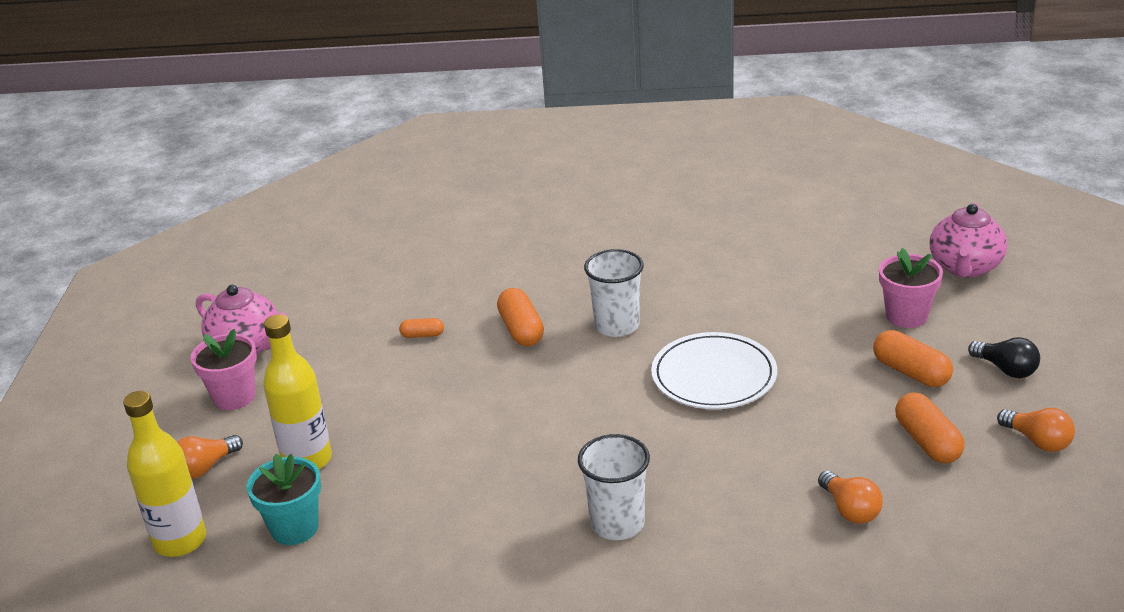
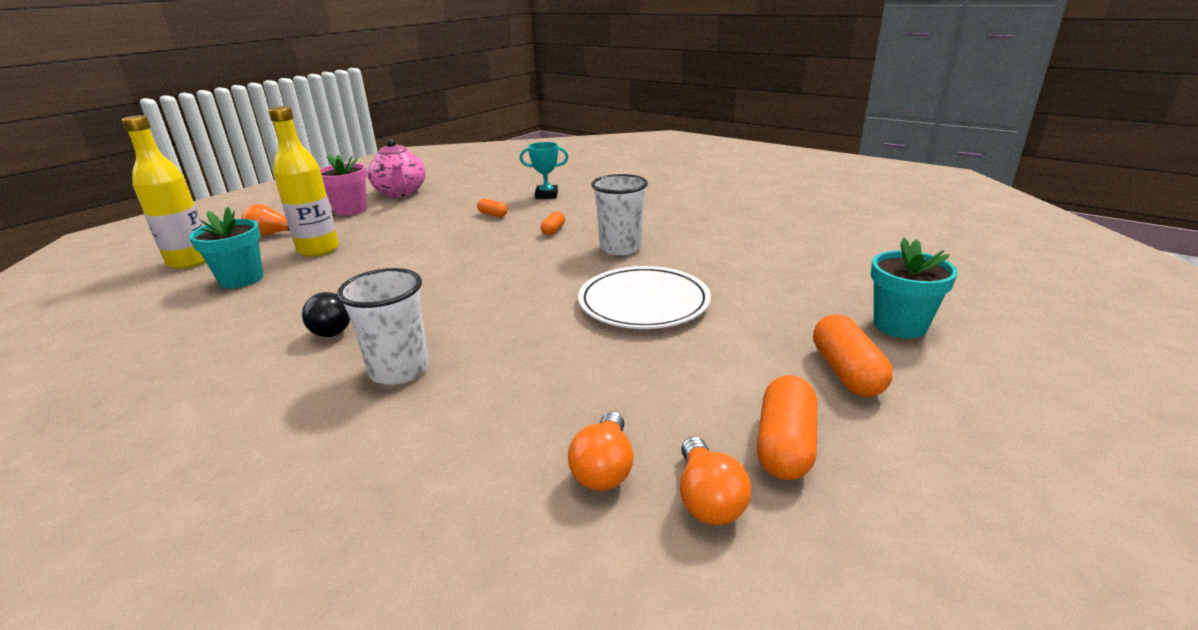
camera: 35 degrees right, 5 degrees down
(438, 283) = (546, 195): none -> turquoise trophy
(521, 330) = (553, 230): orange capsule -> orange capsule, size x0.55
(906, 316) = (899, 325): pink flower pot -> turquoise flower pot
(965, 267) = (1021, 310): pink teapot -> none
(1006, 369) = (980, 417): black light bulb -> black light bulb (335, 327)
(1037, 441) = (948, 518): orange light bulb -> orange light bulb (708, 499)

